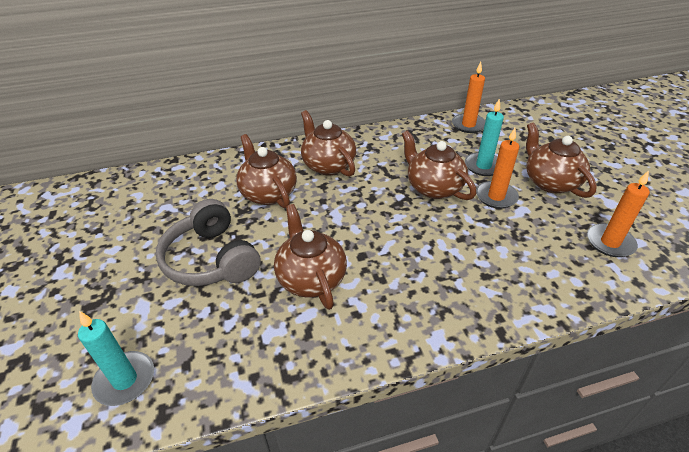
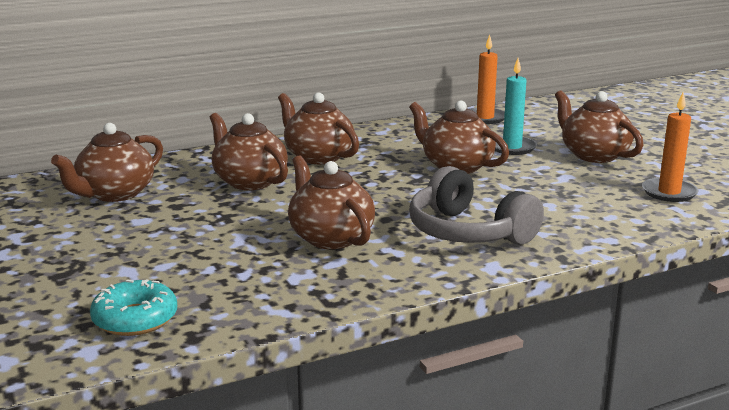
camera: 10 degrees left, 20 degrees down
(125, 380) = (135, 319): turquoise candle -> turquoise donut
(165, 200) = (114, 194): none -> brown teapot
(211, 259) = (199, 233): grey headphones -> grey headphones (468, 232)
(496, 197) = (533, 169): orange candle -> none

